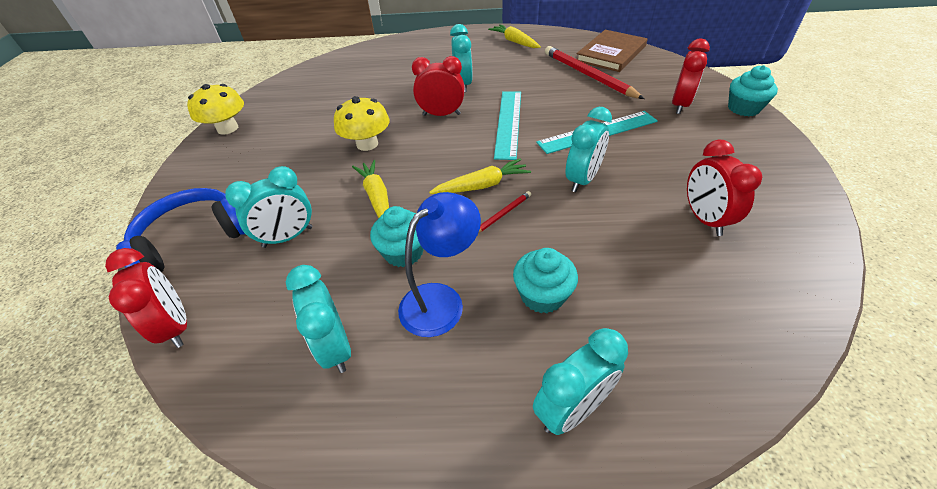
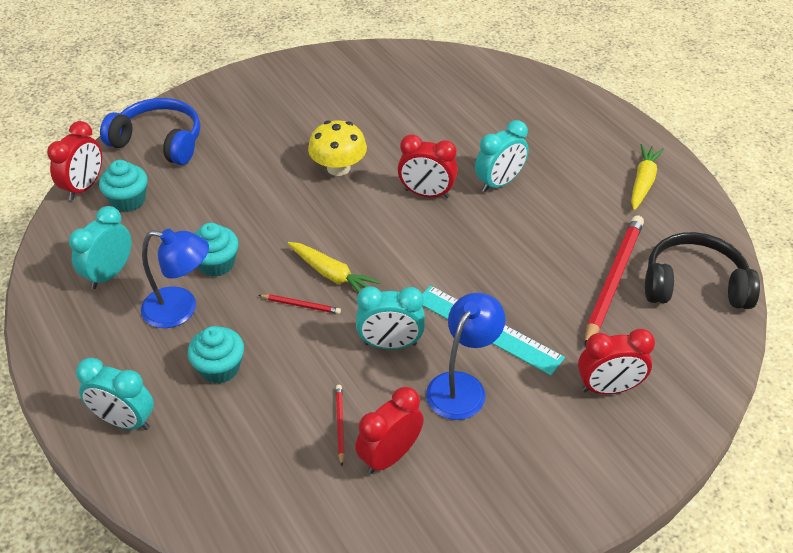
camera: 55 degrees right, 0 degrees up
(227, 128) = (296, 68): yellow mushroom -> none
(288, 237) = (192, 189): turquoise clock -> none
(377, 197) = (270, 214): yellow carrot -> none
(441, 114) = (426, 194): red clock -> red clock turned 135 degrees clockwise
(508, 123) = (450, 251): turquoise ruler -> none
(611, 54) = (694, 284): brown book -> black headphones
(647, 160) = (462, 386): none -> blue lamp
(657, 236) = (340, 424): none -> red pencil
(743, 108) = (652, 454): turquoise cupcake -> turquoise cupcake (128, 200)

